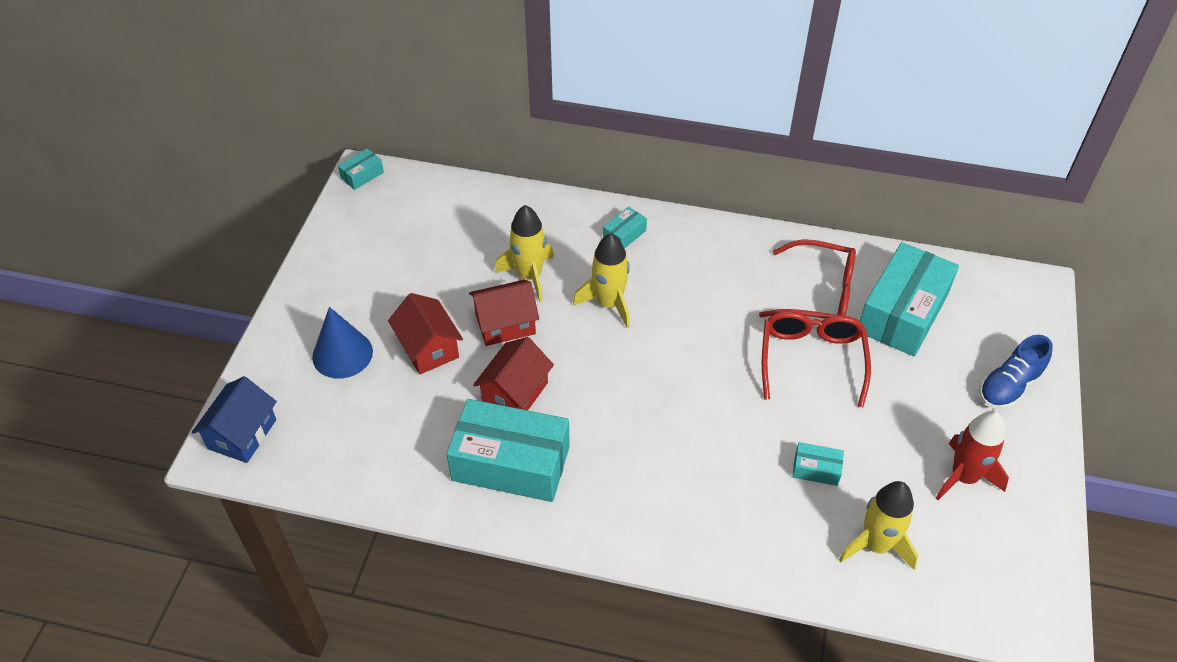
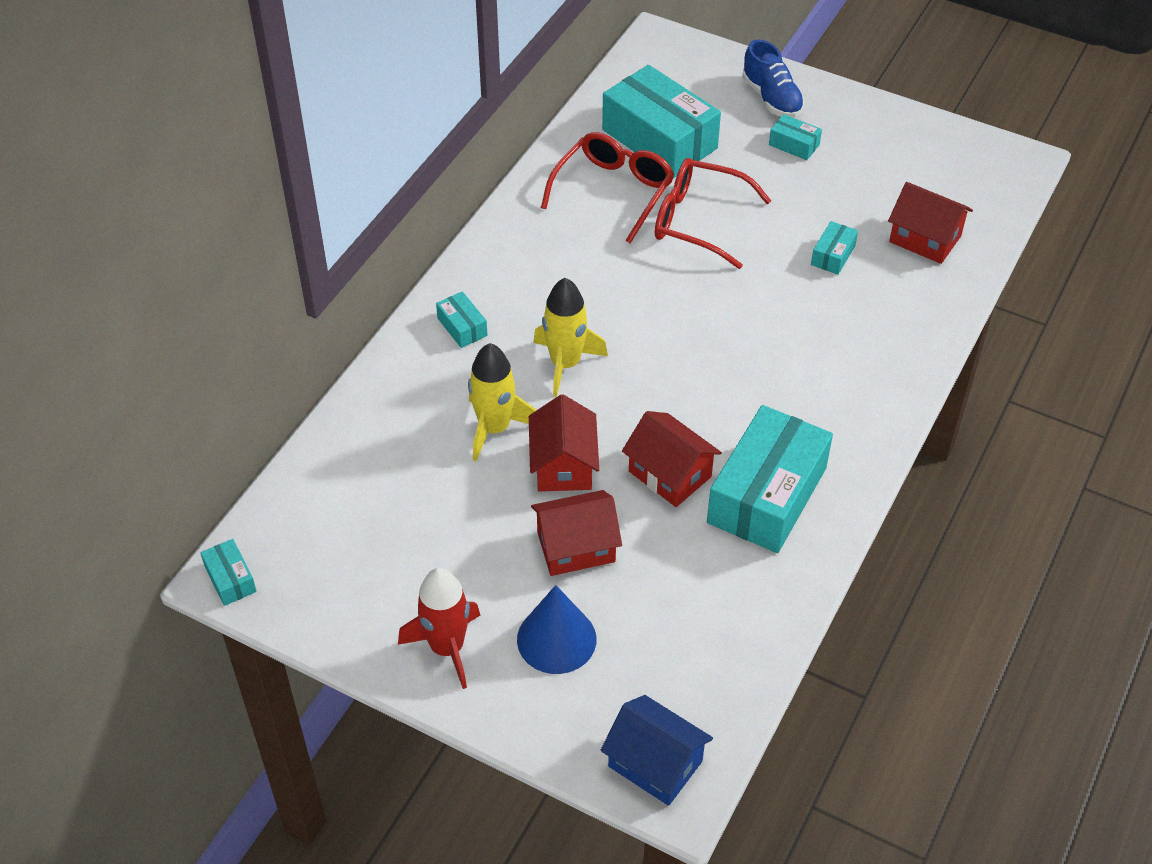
camera: 75 degrees left, 0 degrees up
(876, 545) = (925, 239): yellow rocket -> red house
(953, 415) = (794, 145): none -> turquoise box
(963, 477) = (864, 160): red rocket -> red rocket (447, 648)

